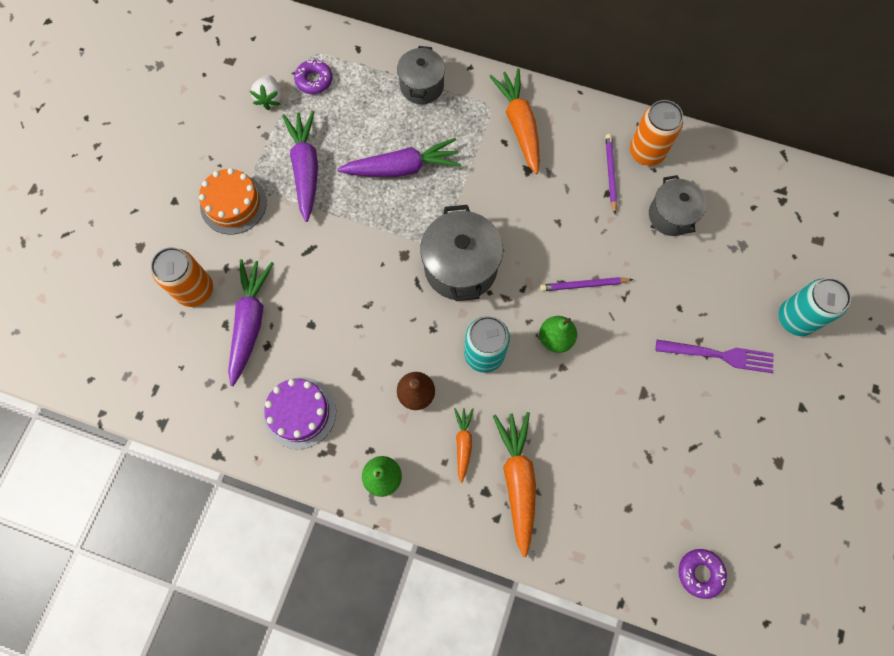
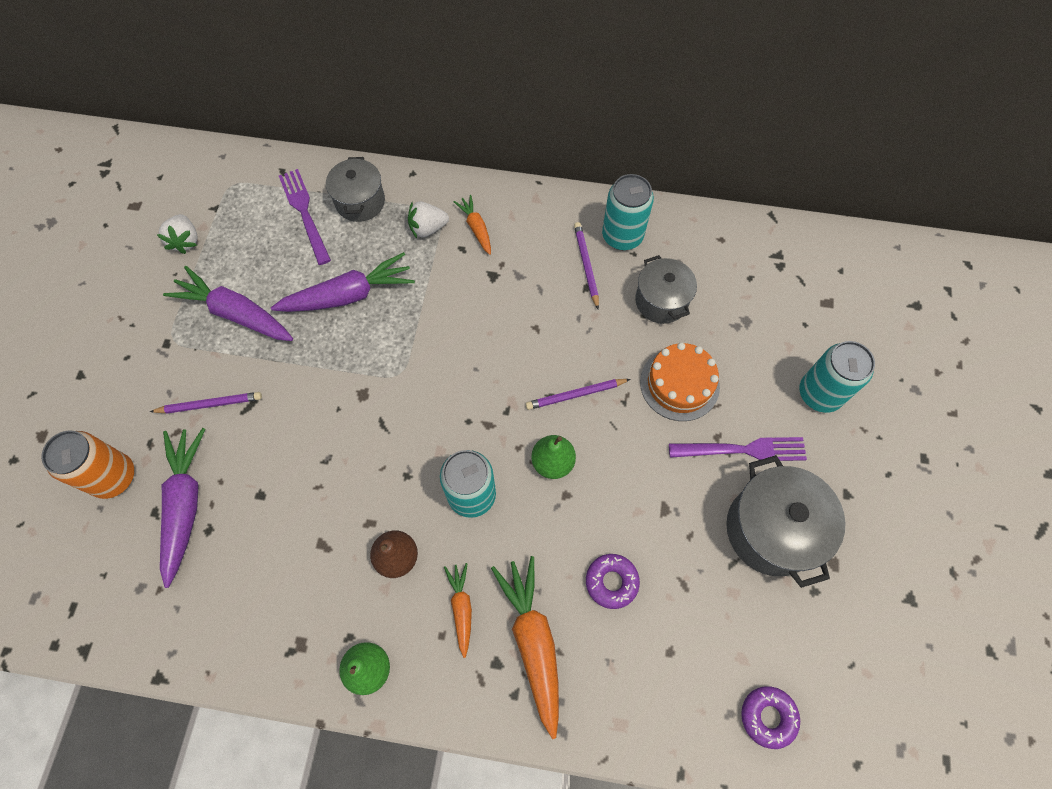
camera: 10 degrees left, 5 degrees down
(233, 204) = (152, 367): orange cake -> orange cake (679, 384)
(277, 243) = (210, 404): none -> purple pencil
(300, 413) = (257, 605): purple cake -> none
(306, 169) = (235, 313): purple carrot -> purple carrot turned 45 degrees counterclockwise
(314, 80) = (235, 213): purple donut -> purple donut (611, 582)
(373, 88) = (304, 212): none -> purple fork
(460, 267) = (430, 397): grey pot -> grey pot (771, 530)
(477, 119) = (428, 228): none -> white strawberry
(519, 125) = (476, 228): orange carrot -> orange carrot, size x0.54
(646, 152) = (622, 236): orange can -> turquoise can

